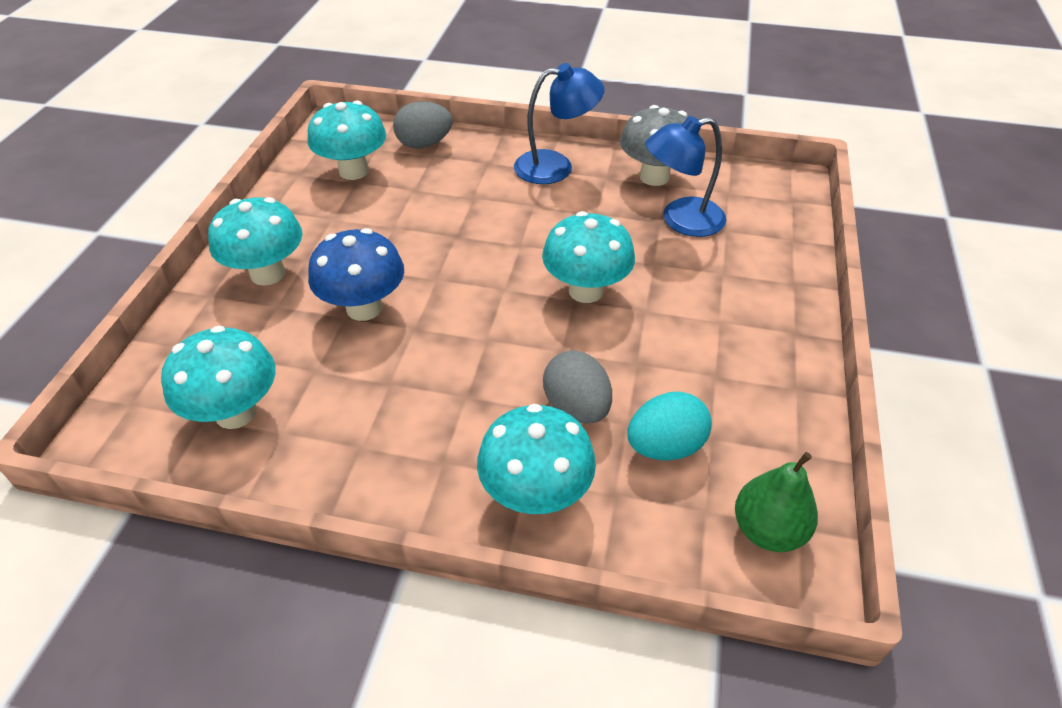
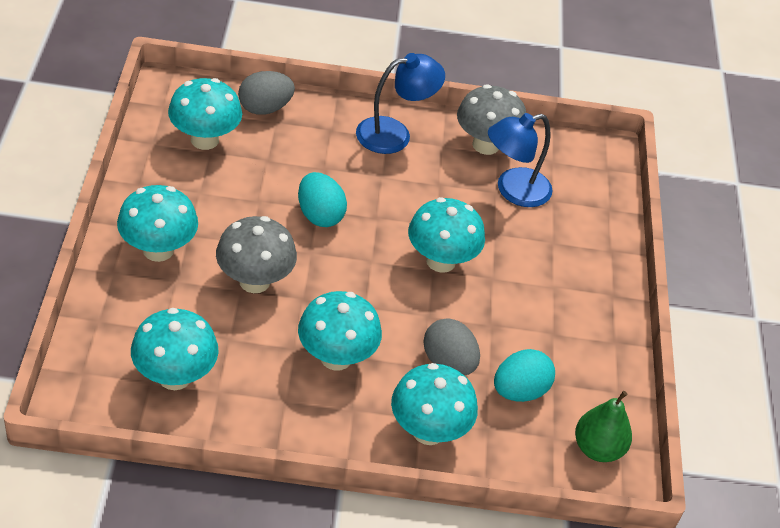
camera: 15 degrees left, 0 degrees up
(364, 308) = (254, 281): blue mushroom -> grey mushroom
(437, 396) = (336, 357): none -> turquoise mushroom
(456, 242) = (319, 215): none -> turquoise egg

